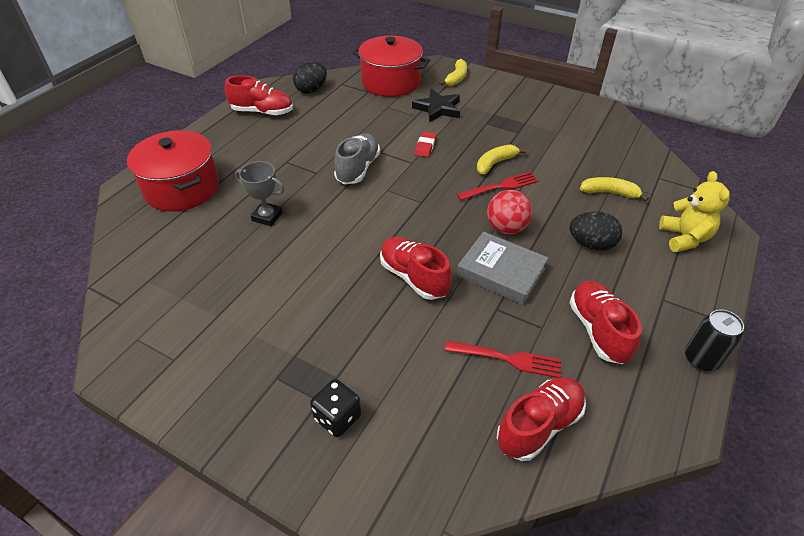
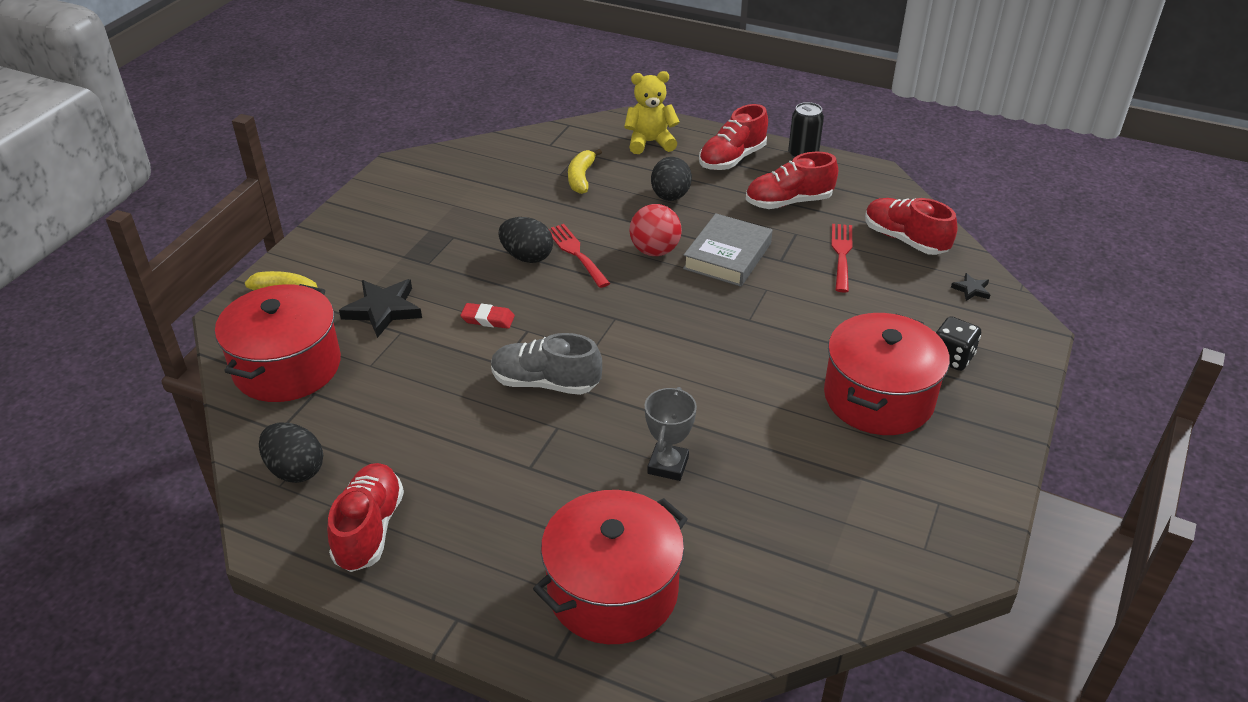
camera: 95 degrees left, 5 degrees down
(298, 345) = (878, 397): none -> red pot
(414, 277) = (751, 318): red shoe -> red shoe (732, 159)
(445, 471) = (971, 289): none -> black star
(495, 163) = (527, 257): yellow banana -> black egg

